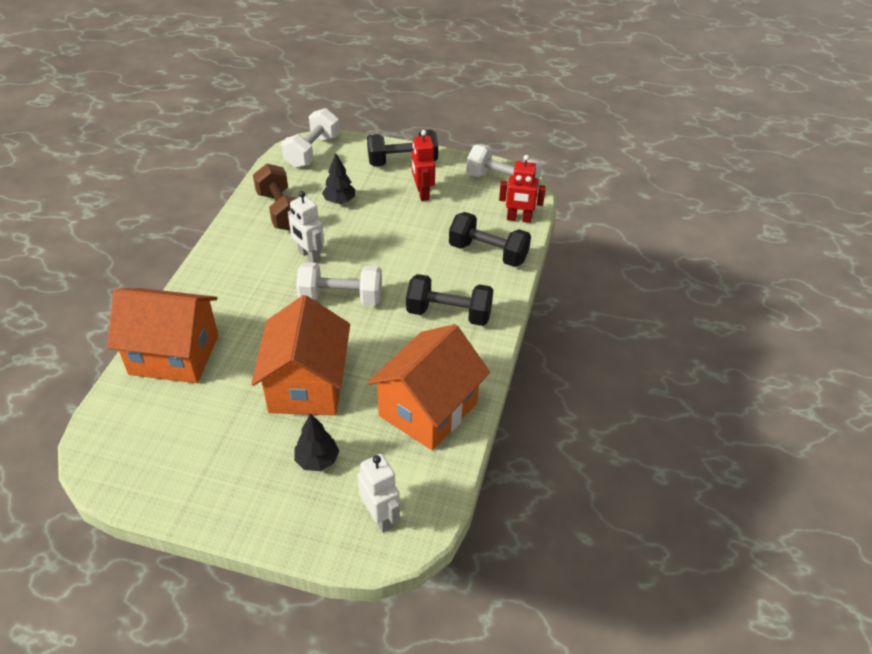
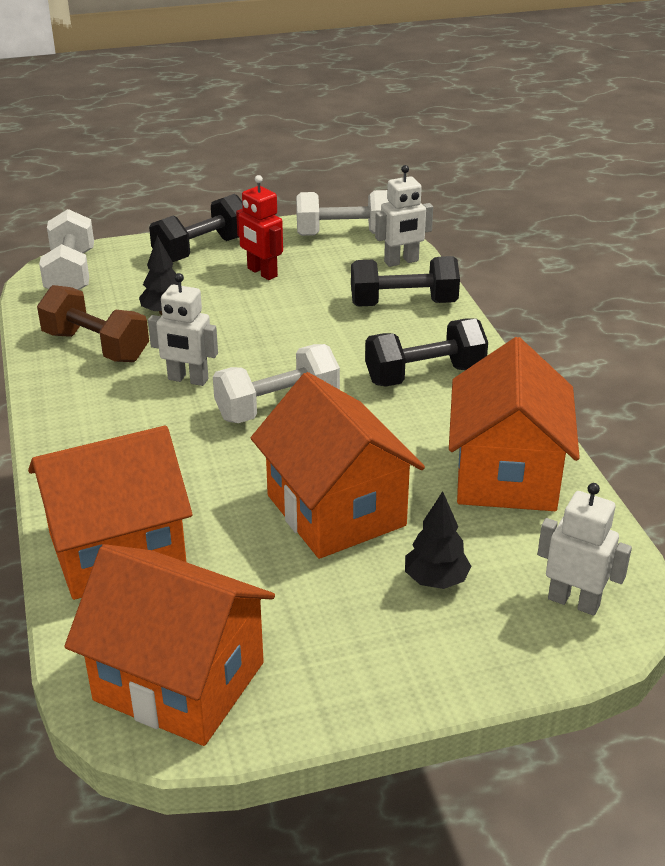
camera: 30 degrees left, 10 degrees down
(133, 451) = (179, 681): none -> orange house
(519, 219) = (401, 261): red robot -> white robot

